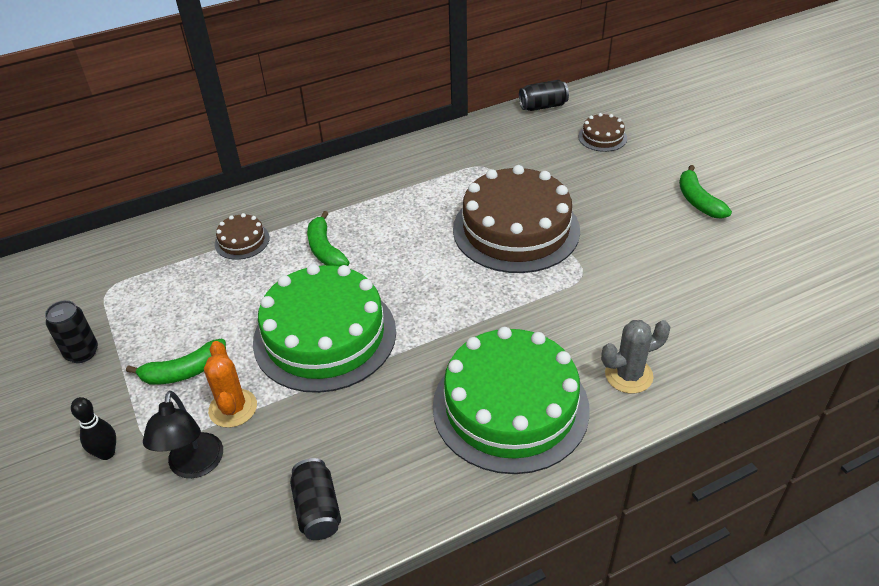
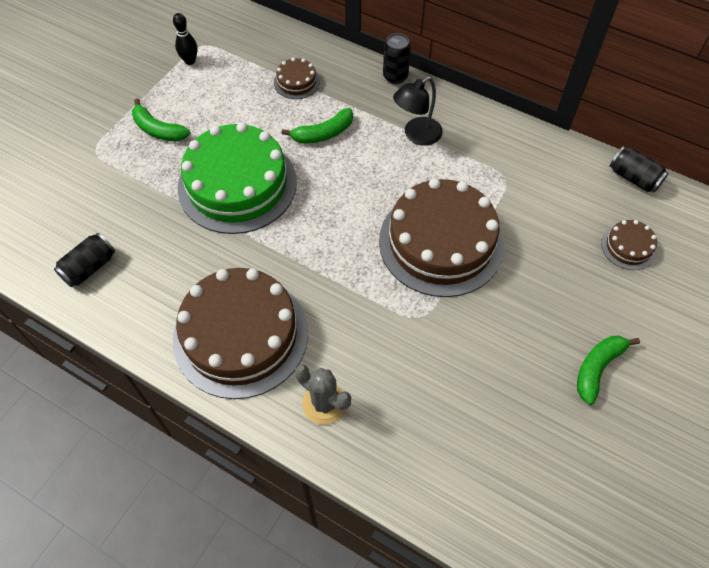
camera: 55 degrees right, 15 degrees up
(82, 353) = (142, 70): black can -> black can (395, 77)
(107, 453) = (74, 135): black bowling pin -> black bowling pin (190, 61)
(194, 466) = (88, 183): black lamp -> black lamp (416, 135)
(233, 408) = (143, 174): orange cactus -> none
(325, 249) = (323, 133): green banana -> green banana turned 150 degrees counterclockwise
(510, 407) = (240, 335): green cake -> brown cake

